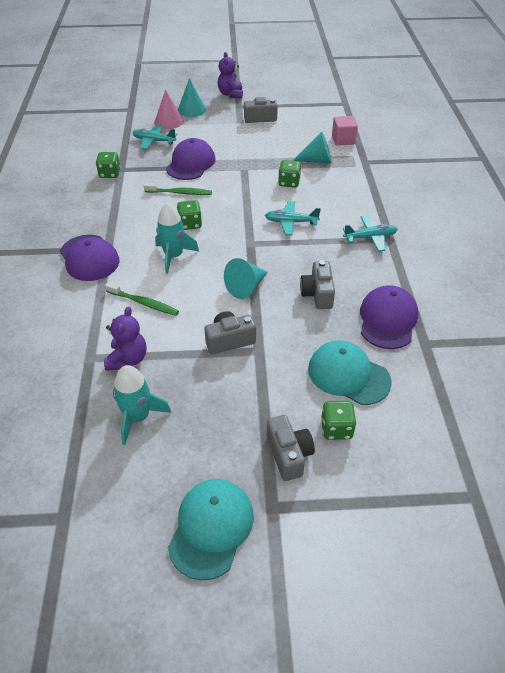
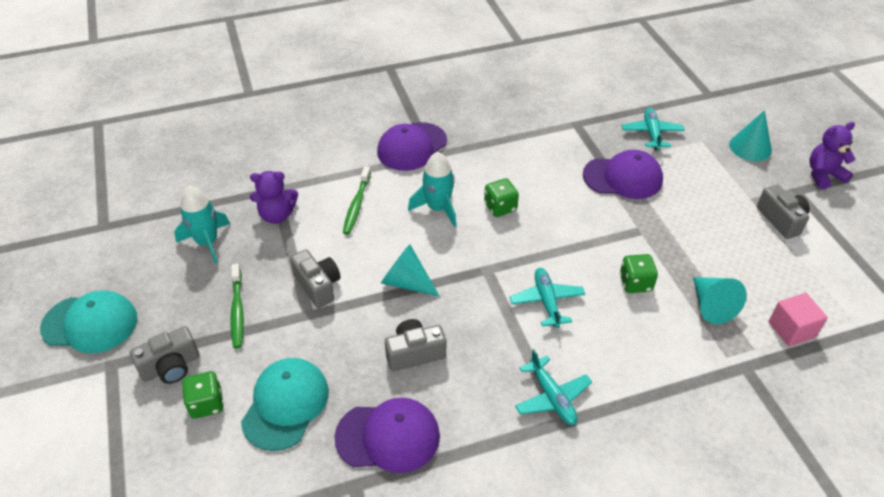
camera: 75 degrees right, 0 degrees up
(110, 174) = (562, 118): green dice -> none
(169, 121) = (705, 134): pink cone -> none
(180, 193) = (556, 183): green toothbrush -> green toothbrush (237, 310)

